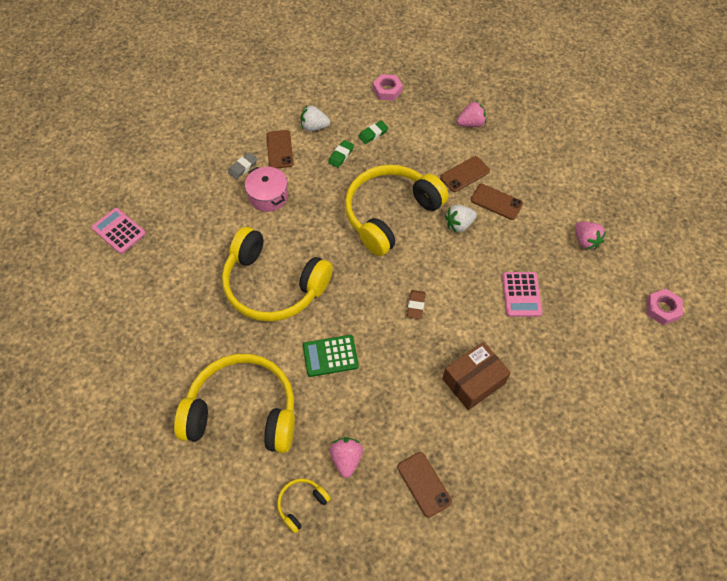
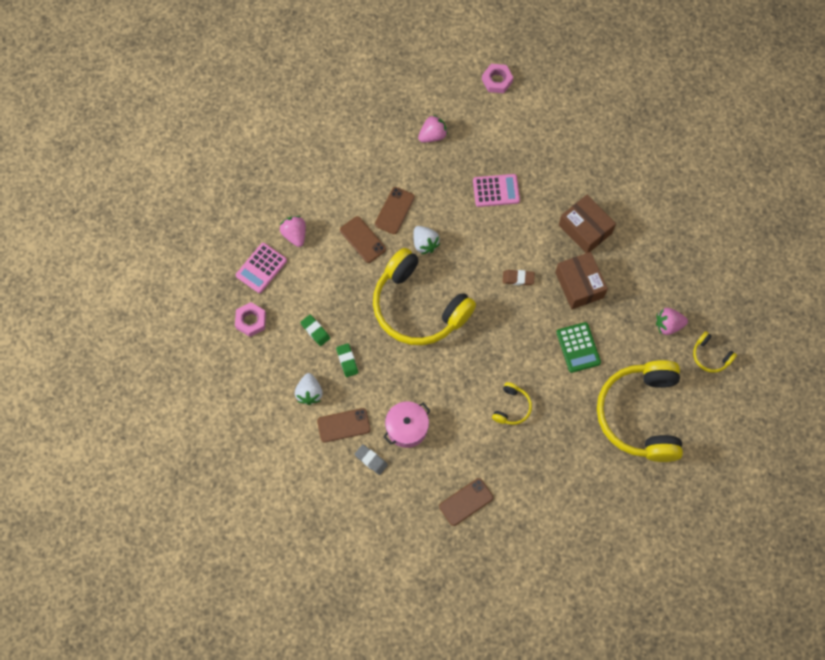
camera: 95 degrees left, 10 degrees up
(119, 231) = (465, 573): pink calculator -> pink calculator (261, 268)
(273, 285) = (512, 407): yellow headphones -> yellow headphones, size x0.42
(341, 155) = (347, 361): green eraser -> green eraser turned 45 degrees clockwise
(404, 366) = (579, 285): none -> brown box
(424, 484) = (679, 265): brown phone -> brown phone (466, 502)

